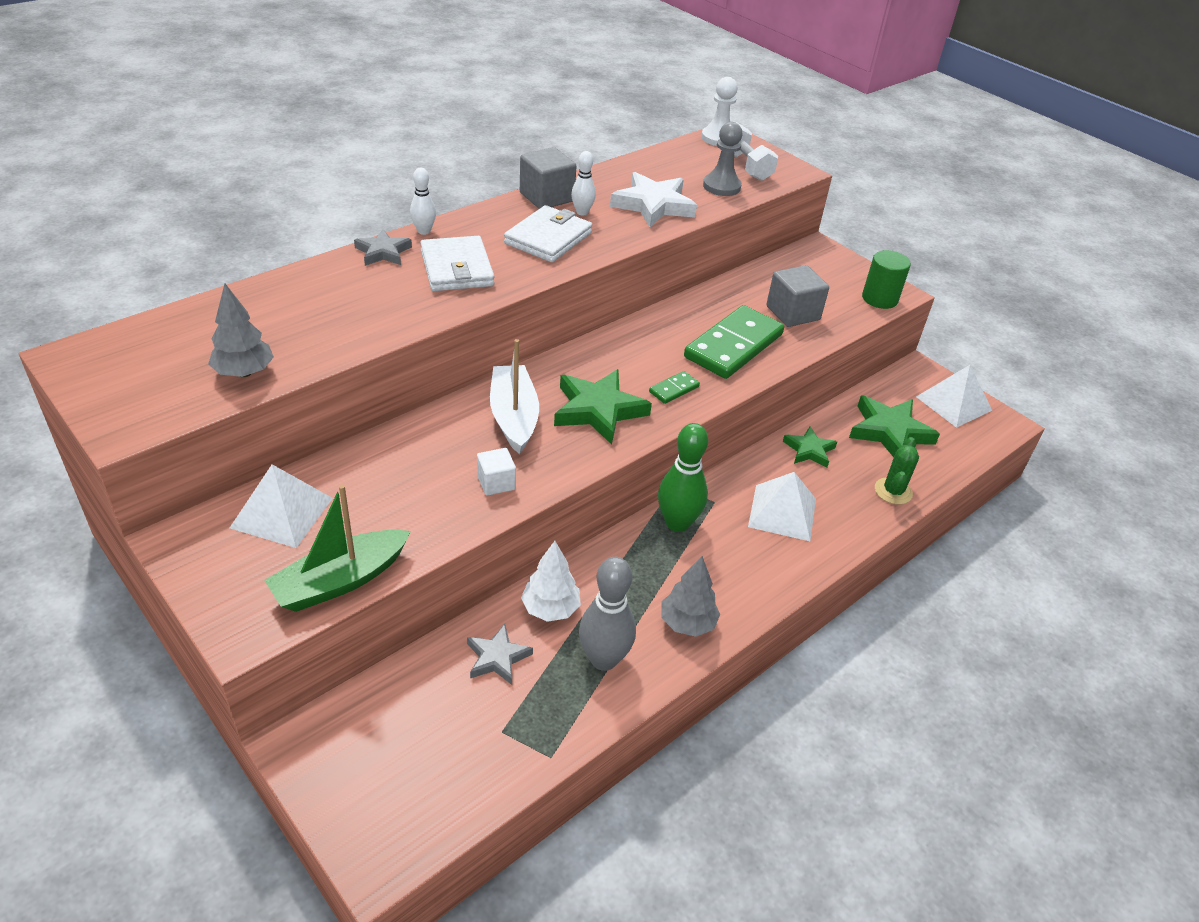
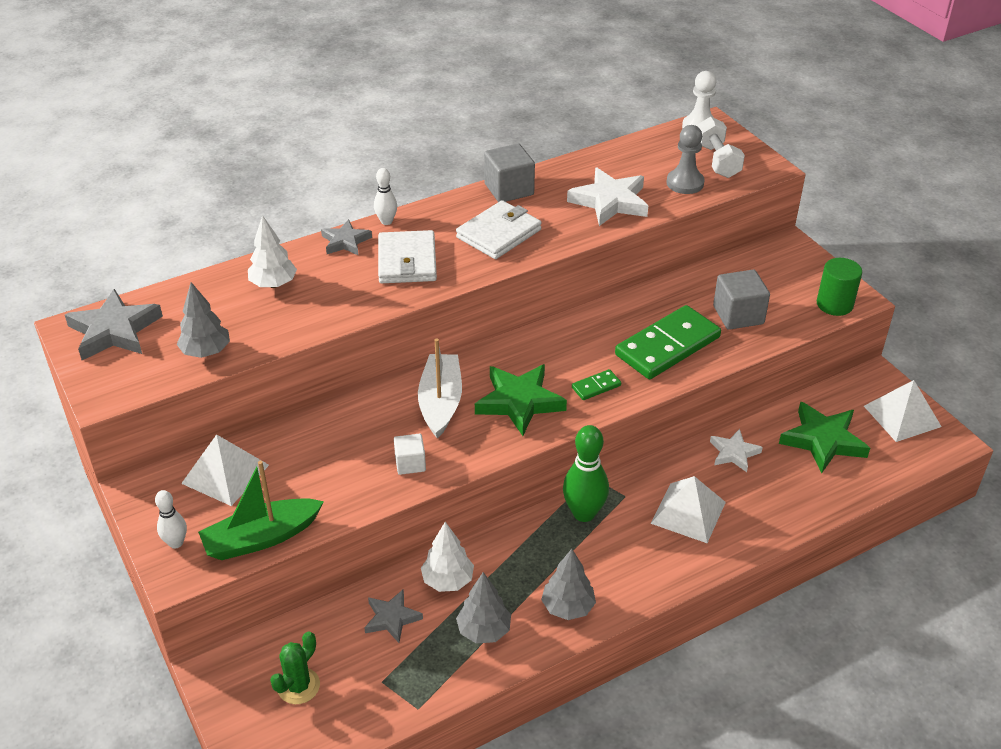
camera: 15 degrees right, 0 degrees up
(125, 356) = (114, 331): none -> grey star
(310, 298) = (273, 284): none -> white tree
(582, 212) = (538, 207): white bowling pin -> white bowling pin (176, 543)
(603, 659) = (484, 630): grey bowling pin -> grey tree
(809, 450) = (734, 453): green star -> white star
(893, 491) = (806, 502): green cactus -> green cactus (298, 686)

